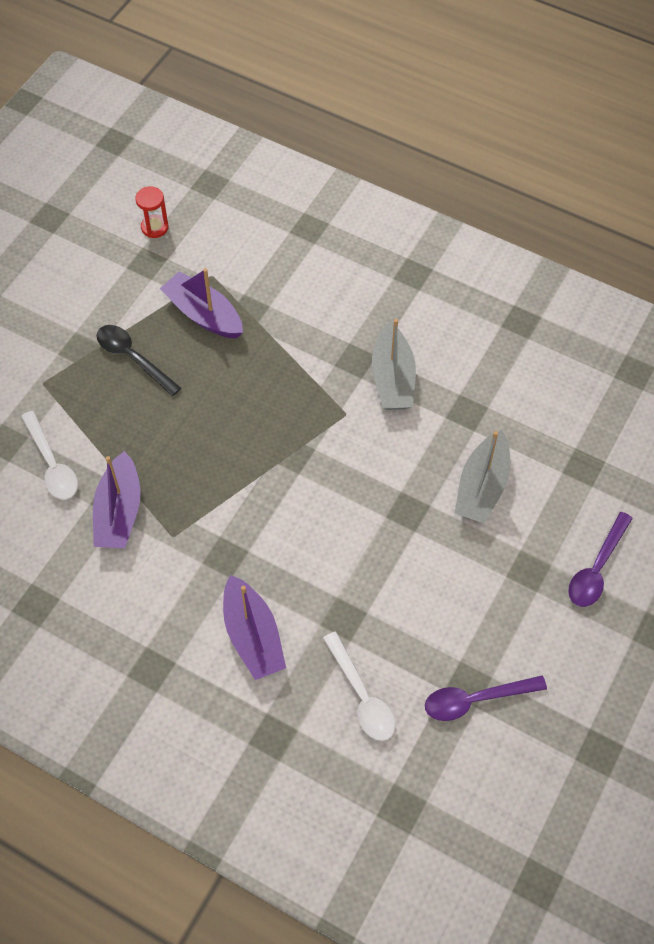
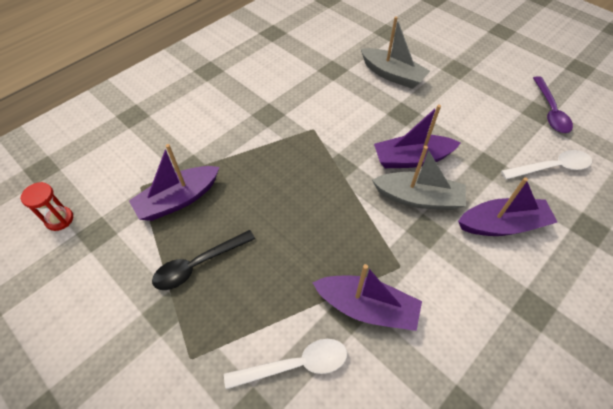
camera: 75 degrees left, 5 degrees down
(328, 530) = (412, 159): none -> purple boat
(393, 378) = (292, 98): grey boat -> grey boat (418, 198)
(596, 568) = (458, 42): purple spoon -> none

